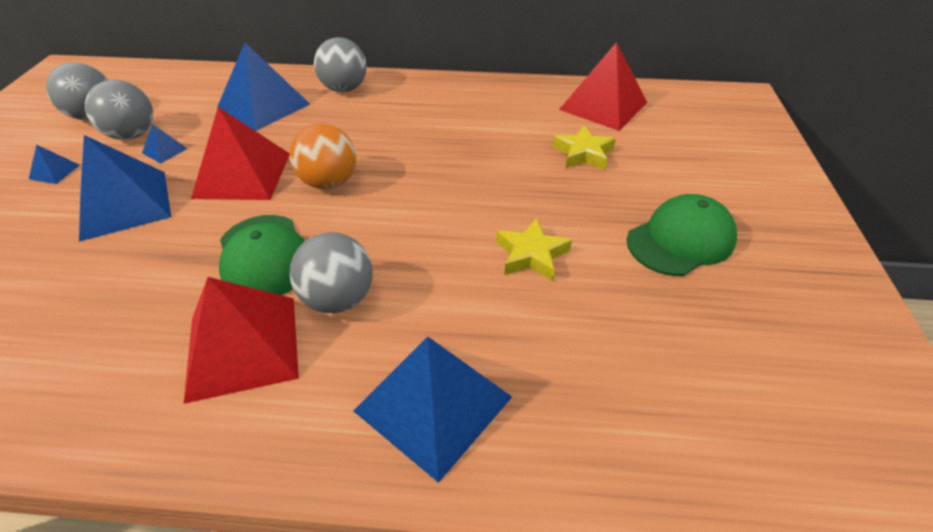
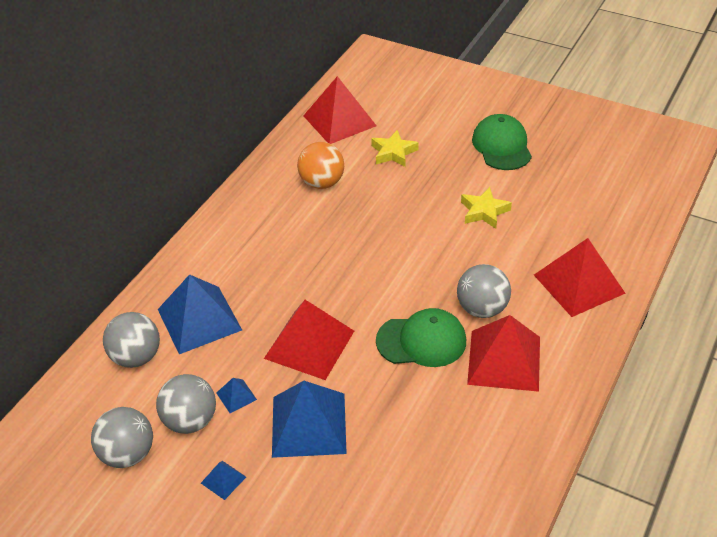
camera: 65 degrees left, 0 degrees up
(329, 182) = (350, 293): orange ball -> orange ball (322, 183)
(344, 89) = (206, 259): grey ball -> grey ball (136, 357)
(433, 403) = (578, 284): blue pyramid -> red pyramid

